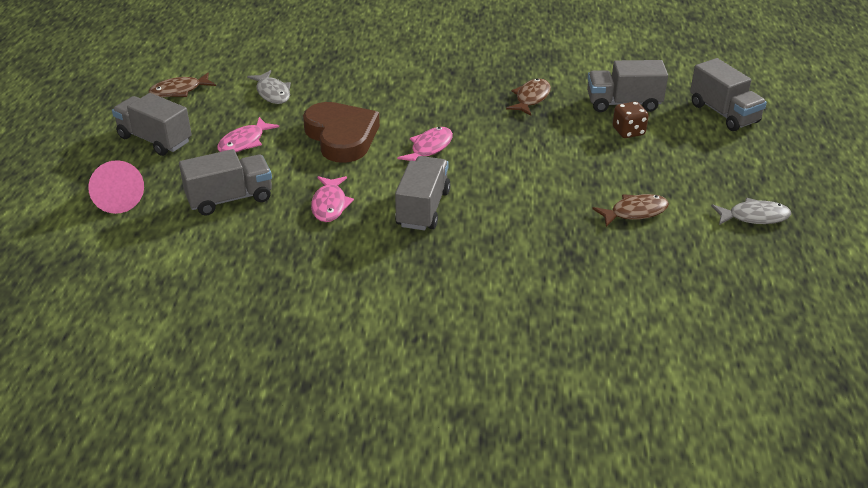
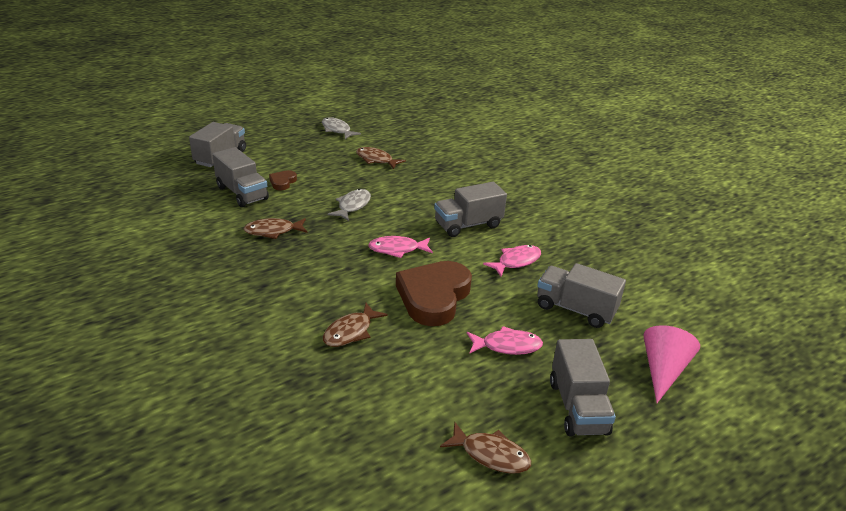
camera: 130 degrees left, 5 degrees down
(272, 93) = (416, 377): grey fish -> grey fish (352, 206)
(351, 87) = (350, 332): none -> brown fish
(628, 131) = (282, 182): brown dice -> brown heart

